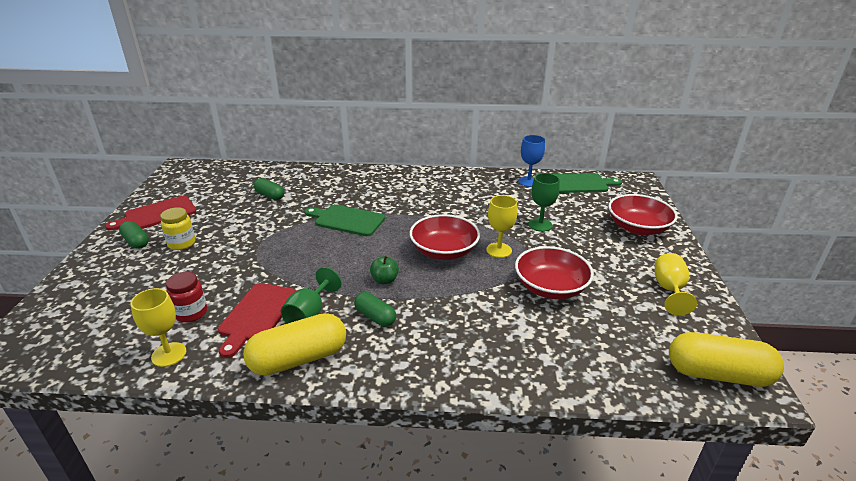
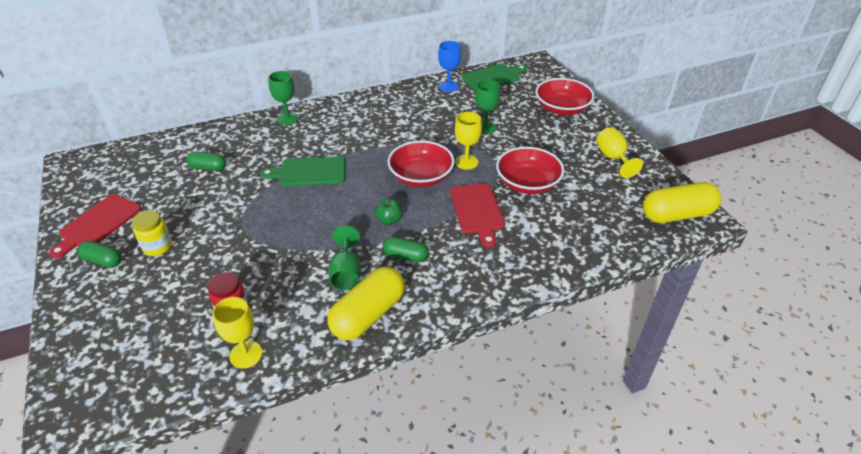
camera: 25 degrees left, 10 degrees up
(257, 315) = (299, 290): red cutting board -> red cutting board (477, 211)
(363, 174) = (287, 118): none -> green goblet

